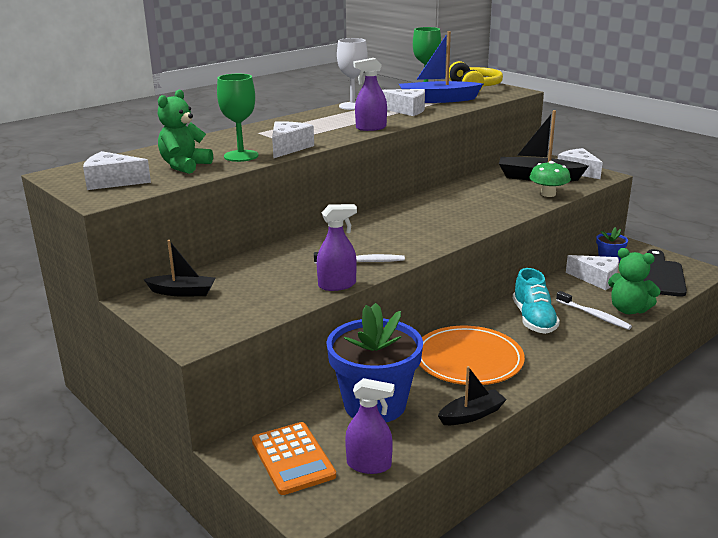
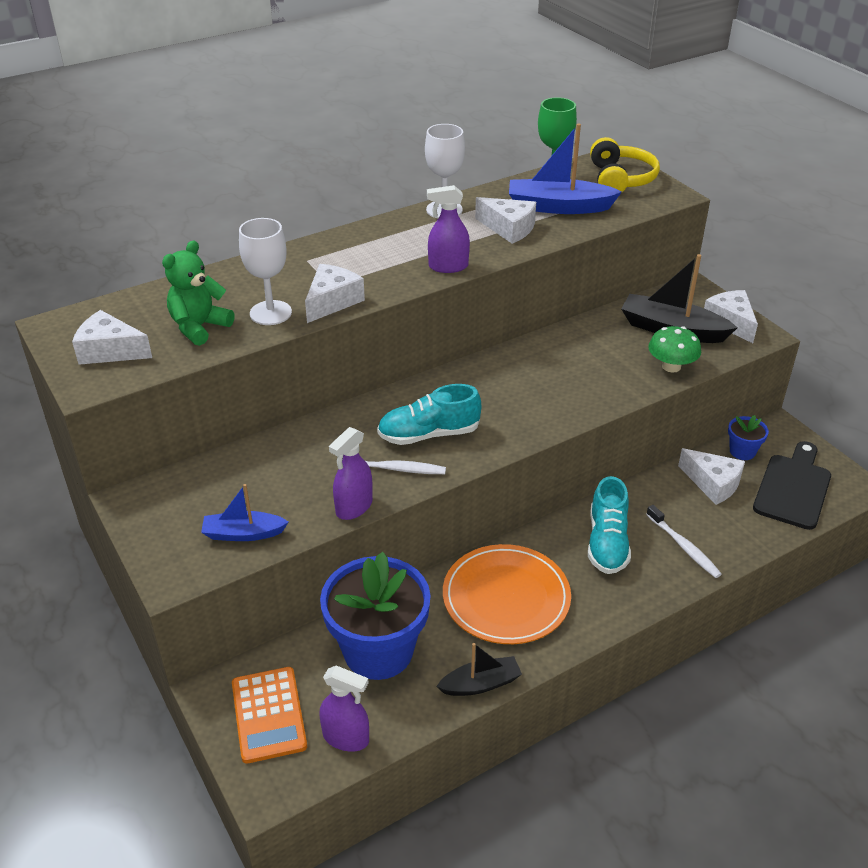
camera: 10 degrees right, 15 degrees up
(183, 292) = (179, 494): black boat -> none
(241, 156) = (270, 313): green goblet -> white goblet
(248, 308) = (243, 533): none -> blue boat
(337, 285) = (354, 507): purple spray bottle -> purple spray bottle turned 135 degrees clockwise
(380, 242) = (429, 434): none -> turquoise shoe
(628, 310) = (731, 543): green teddy bear -> none

